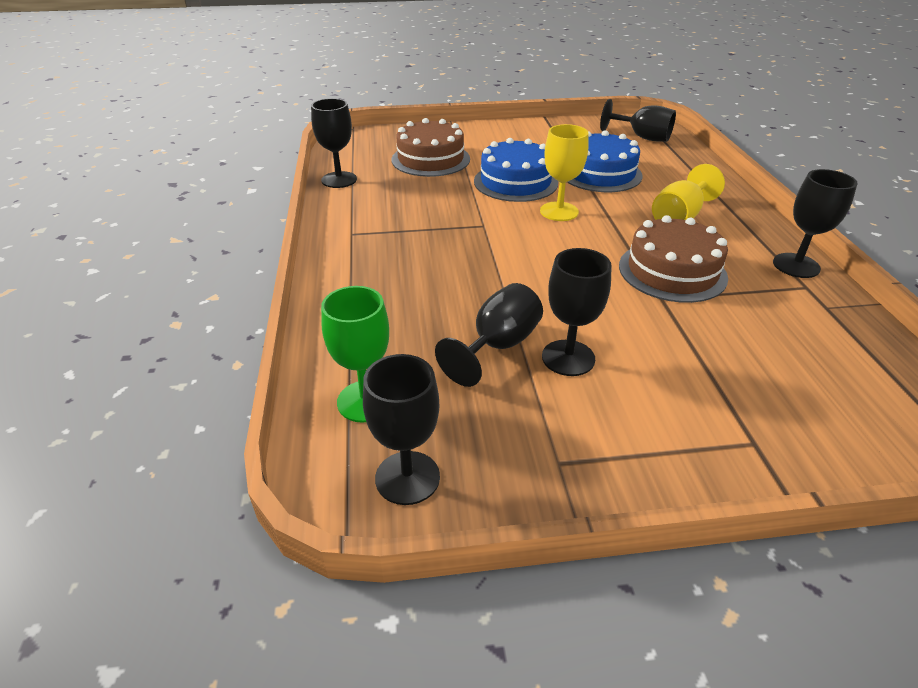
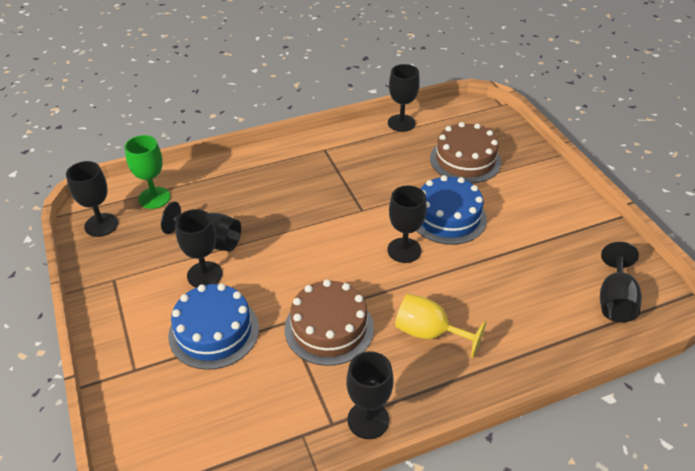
camera: 75 degrees right, 5 degrees up
(559, 211) = (404, 250): yellow goblet -> black goblet
(600, 173) = (497, 271): blue cake -> blue cake (214, 331)

